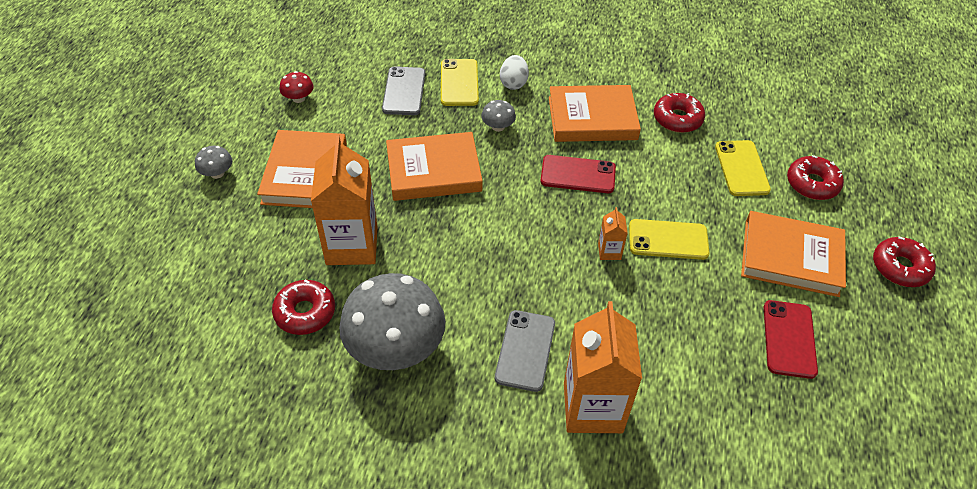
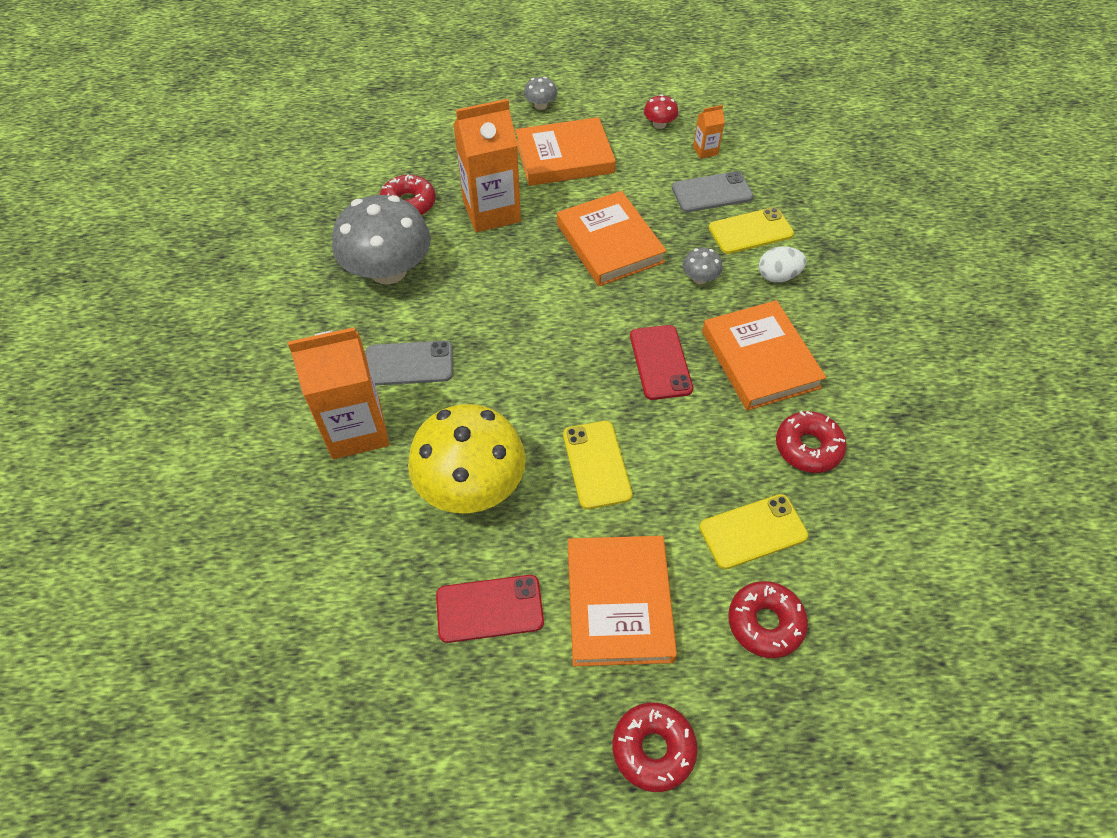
camera: 75 degrees right, 5 degrees up
(609, 251) = (558, 410): orange carton -> orange carton (705, 151)
(671, 328) = (471, 484): none -> yellow mushroom

